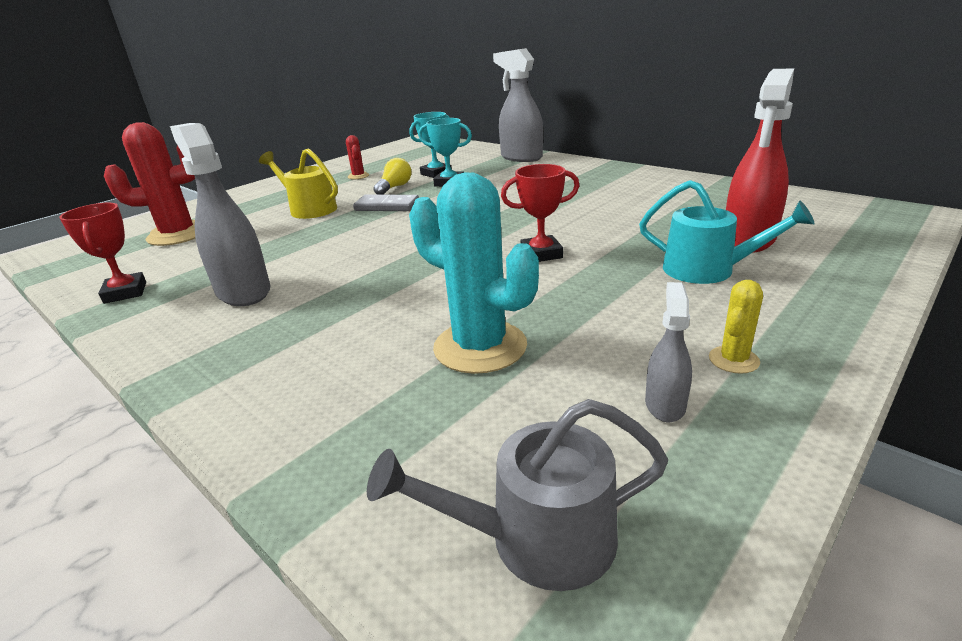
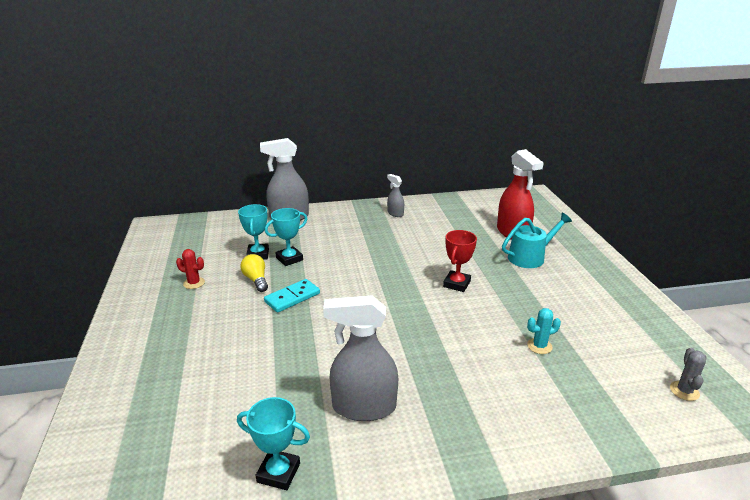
camera: 55 degrees left, 0 degrees up
(125, 292) = (278, 472): red trophy -> turquoise trophy
(178, 235) = (172, 415): red cactus -> none
(309, 209) = (234, 330): yellow watering can -> none
(387, 206) = (292, 297): grey domino -> turquoise domino
(480, 347) = (539, 346): turquoise cactus -> turquoise cactus, size x0.46
(537, 538) = (684, 391): grey watering can -> grey cactus
(665, 404) = (625, 324): grey spray bottle -> grey spray bottle (395, 213)
(733, 360) = (608, 294): yellow cactus -> none

